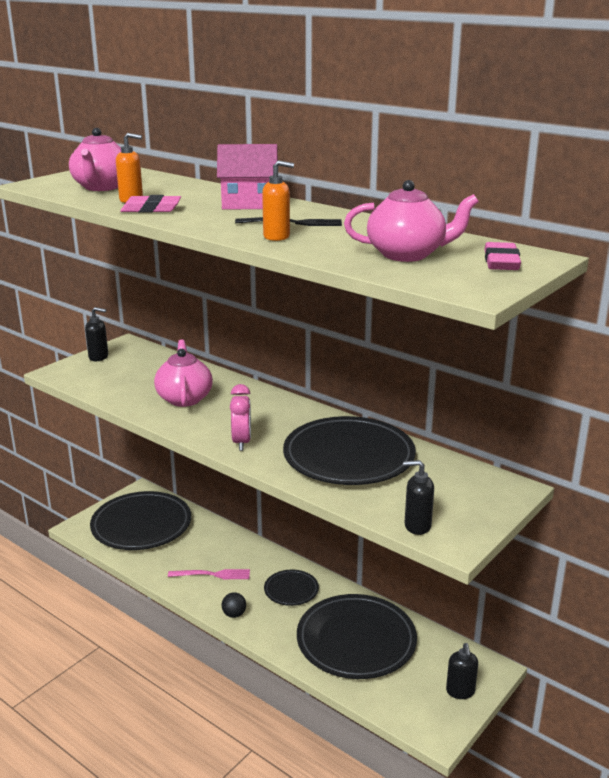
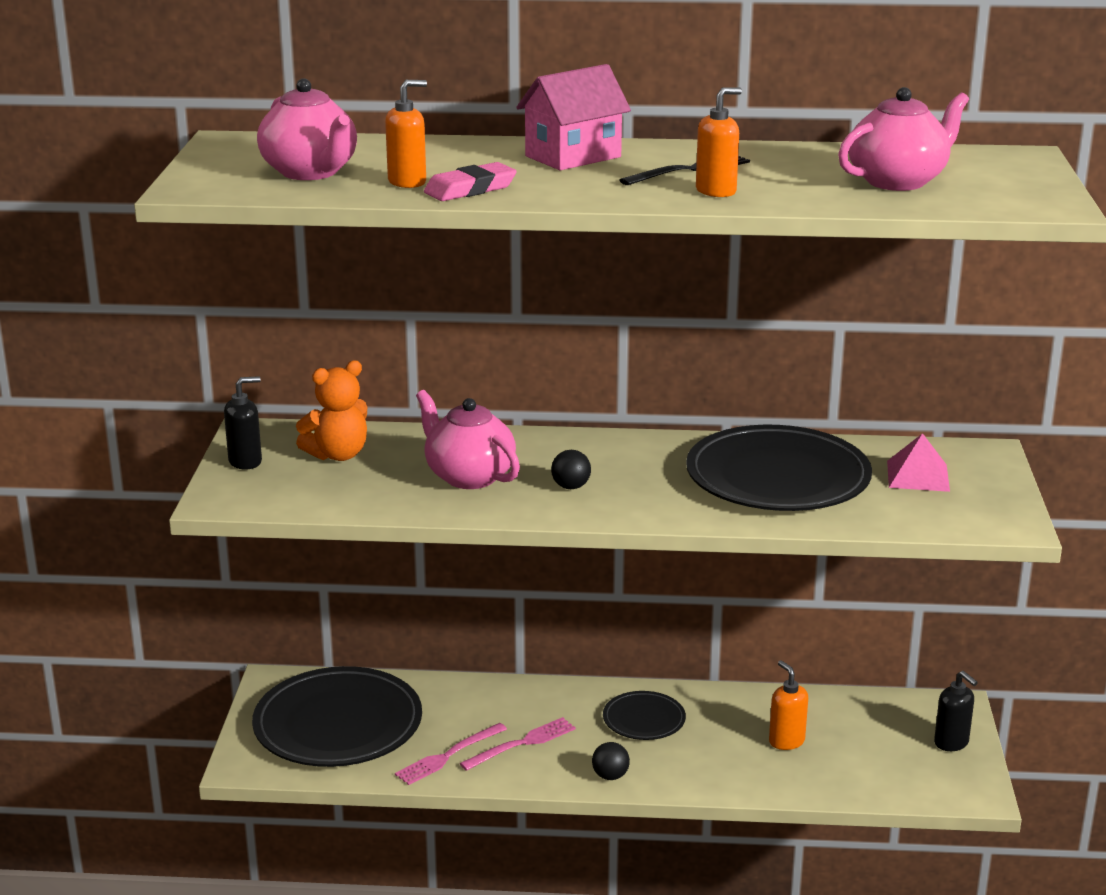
camera: 35 degrees left, 0 degrees up
(143, 367) = (338, 455): none -> orange teddy bear
(170, 565) = (448, 756): none -> pink fork
(225, 421) = (571, 487): none -> black ball
(241, 442) = (632, 503): pink clock -> none
(356, 640) = (786, 741): black plate -> orange soap dispenser
(417, 526) = (954, 522): black soap dispenser -> none
(441, 487) = (918, 475): none -> pink pyramid
(501, 262) = (999, 169): pink eraser -> none

